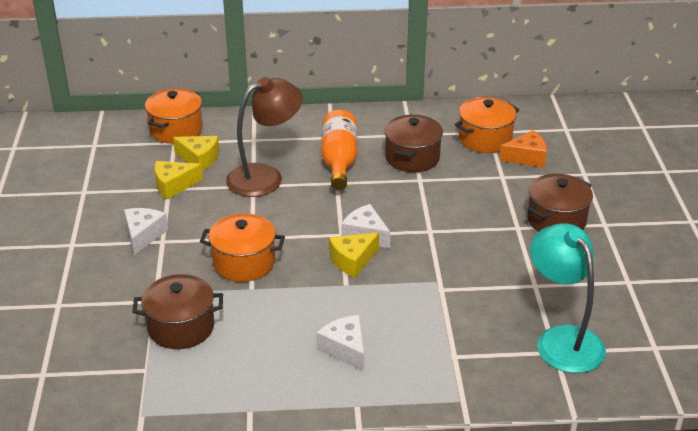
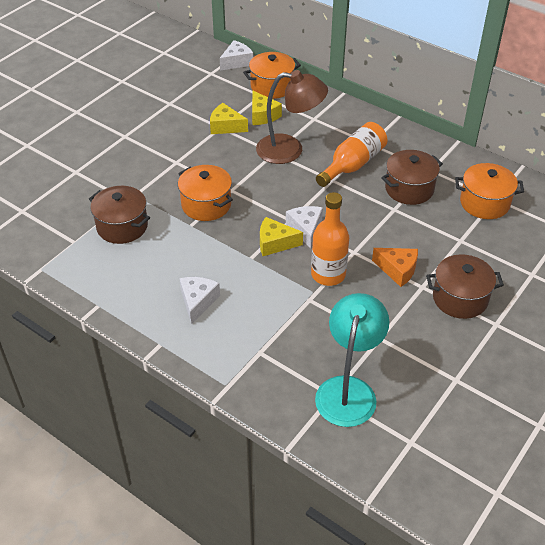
camera: 40 degrees right, 10 degrees up
(143, 235) = (170, 152): white cheese -> white cheese (237, 62)
(431, 260) = (328, 274): none -> orange bottle
(526, 157) = (500, 235): orange cheese -> orange cheese (397, 270)

